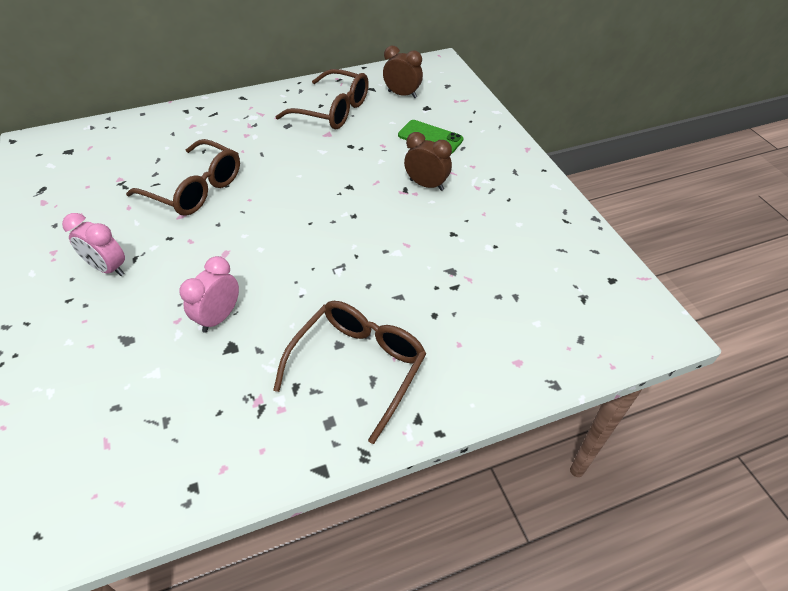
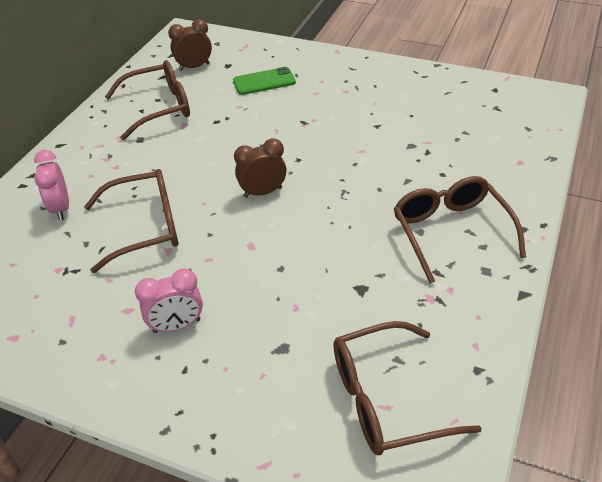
camera: 45 degrees left, 5 degrees down
(114, 439) = (386, 399): none -> brown glasses
(219, 317) = (321, 281): pink clock -> pink clock (61, 208)
(426, 185) = (312, 110): brown clock -> brown clock (263, 192)

